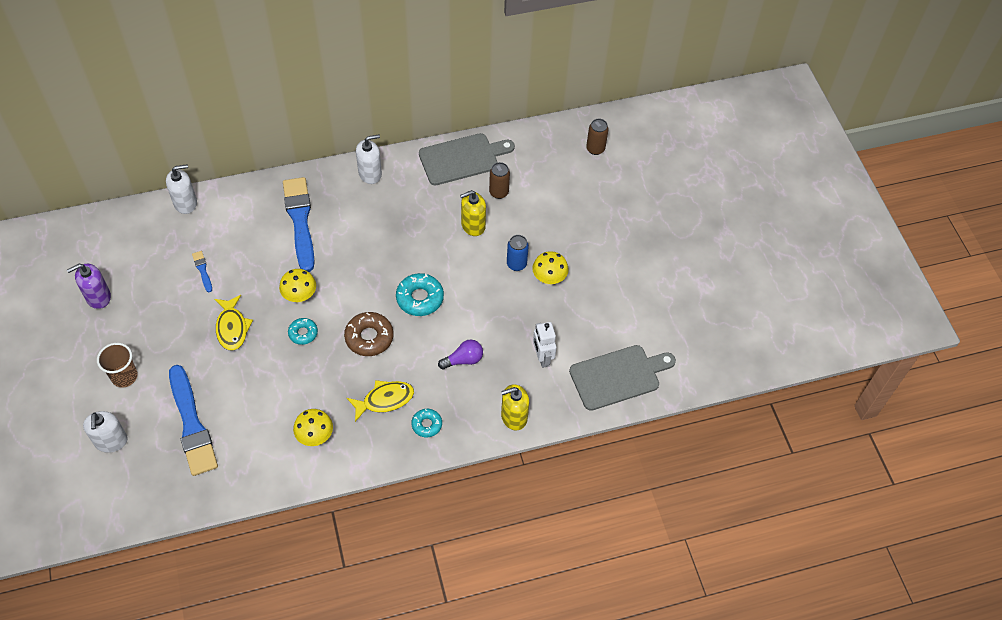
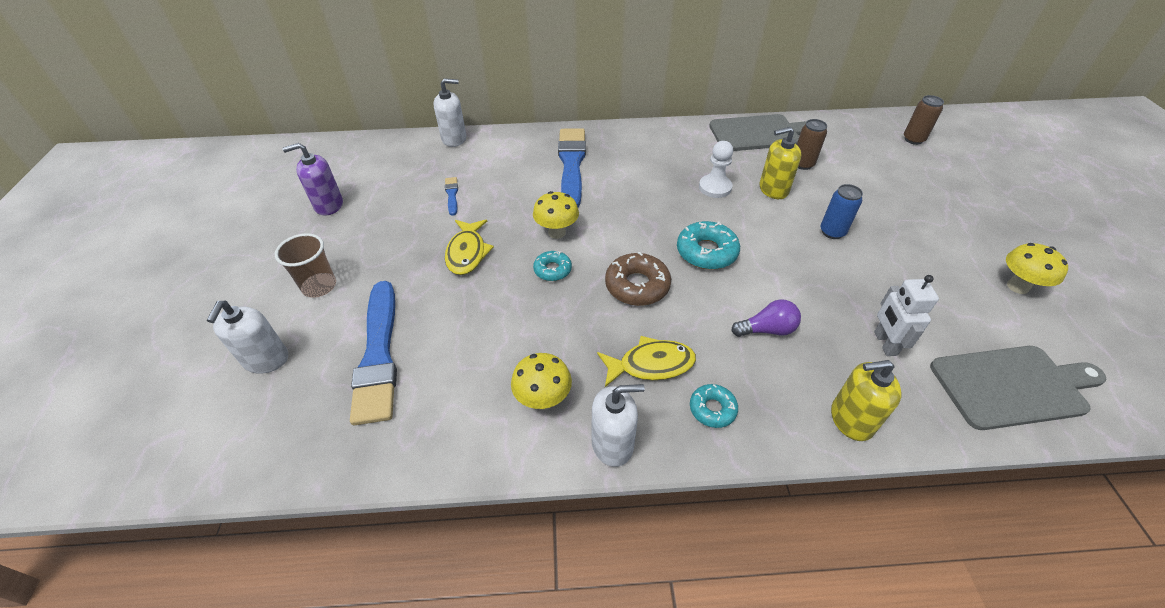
camera: 15 degrees right, 10 degrees down
(370, 173) = (655, 135): white soap dispenser -> white soap dispenser (612, 444)
(425, 230) = (715, 187): none -> white pawn
(549, 279) = (878, 253): yellow mushroom -> yellow mushroom (1017, 286)

